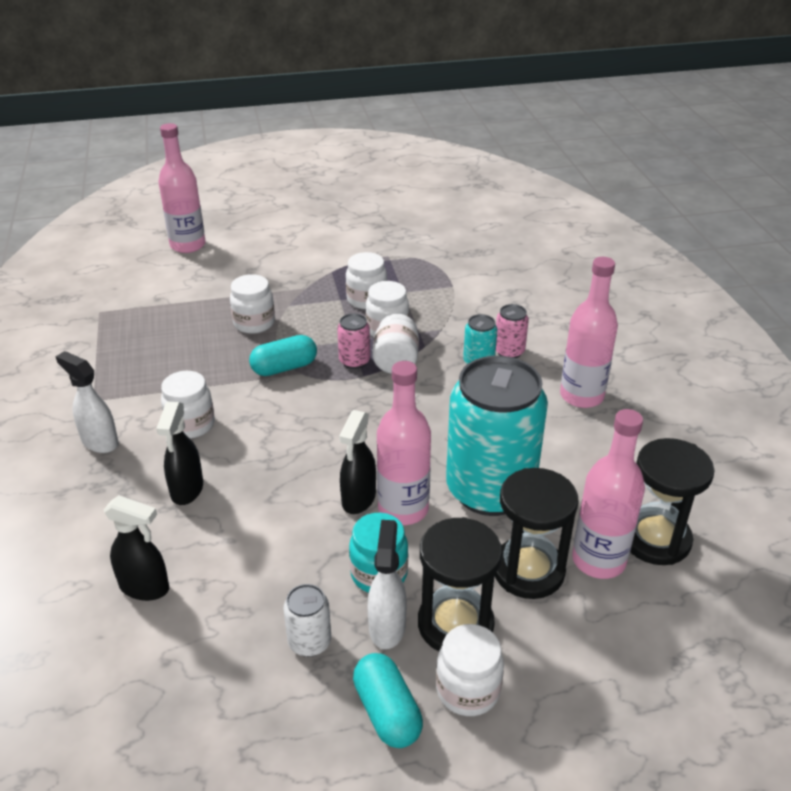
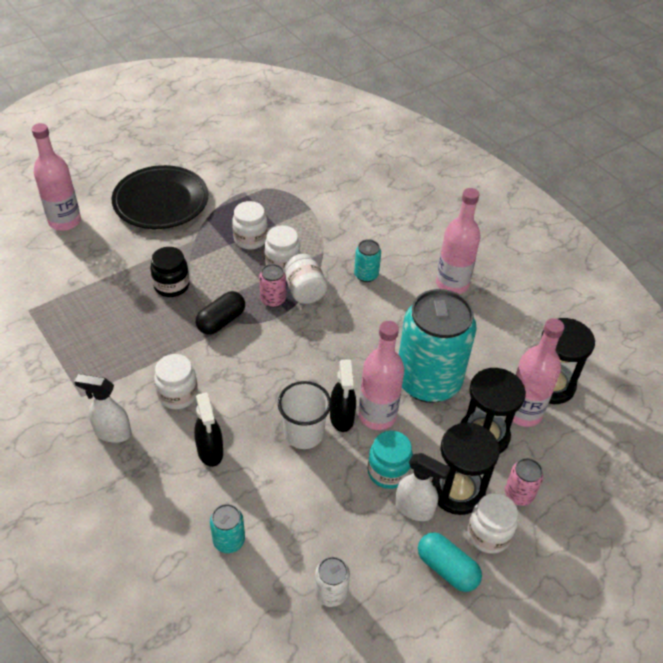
camera: 25 degrees left, 10 degrees up
(145, 587) = (229, 540): black spray bottle -> turquoise can
(254, 323) = (171, 286): white jar -> black jar
(284, 368) = (221, 321): turquoise capsule -> black capsule
(294, 247) = (161, 201): none -> black plate
(303, 502) = (303, 433): none -> white cup
(309, 642) = (370, 539): white can -> white can (330, 593)
(387, 627) = (414, 509): white spray bottle -> white spray bottle turned 135 degrees clockwise
(509, 351) = (383, 259): pink can -> pink can (518, 494)

